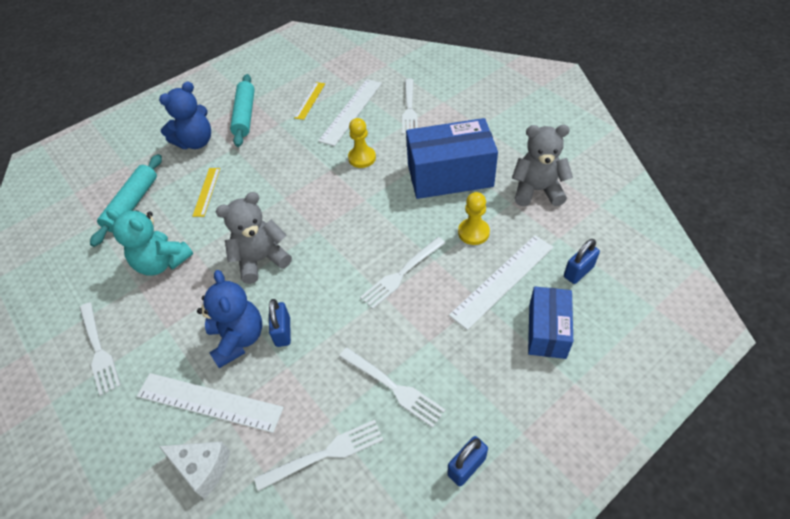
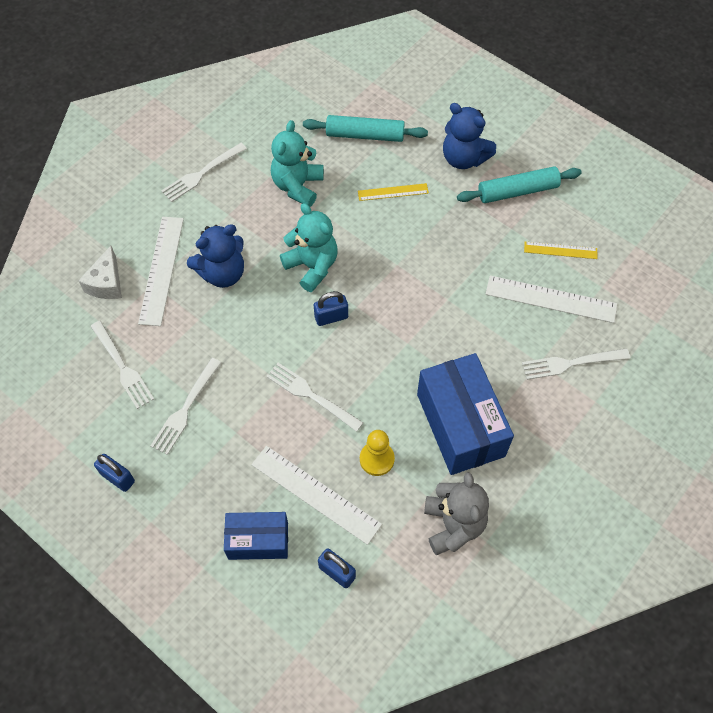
camera: 75 degrees right, 10 degrees up
(261, 259) = (312, 266): grey teddy bear -> turquoise teddy bear
(283, 332) = (233, 306): blue padlock -> blue padlock (331, 317)
(362, 158) = (471, 327): yellow pawn -> none

